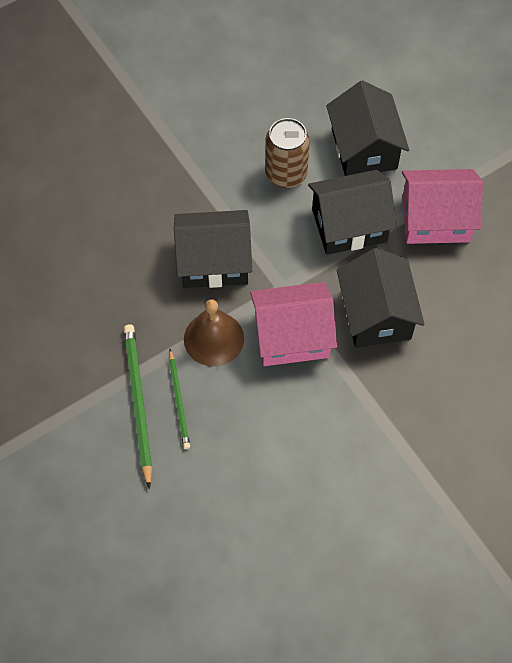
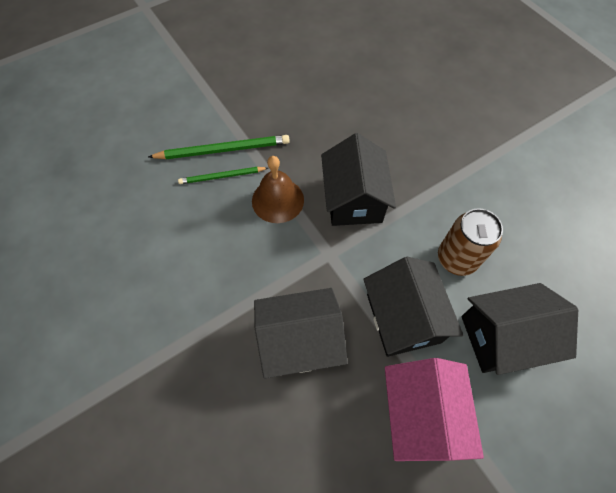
camera: 90 degrees right, 0 degrees up
(292, 336) = (278, 262): pink house -> none

